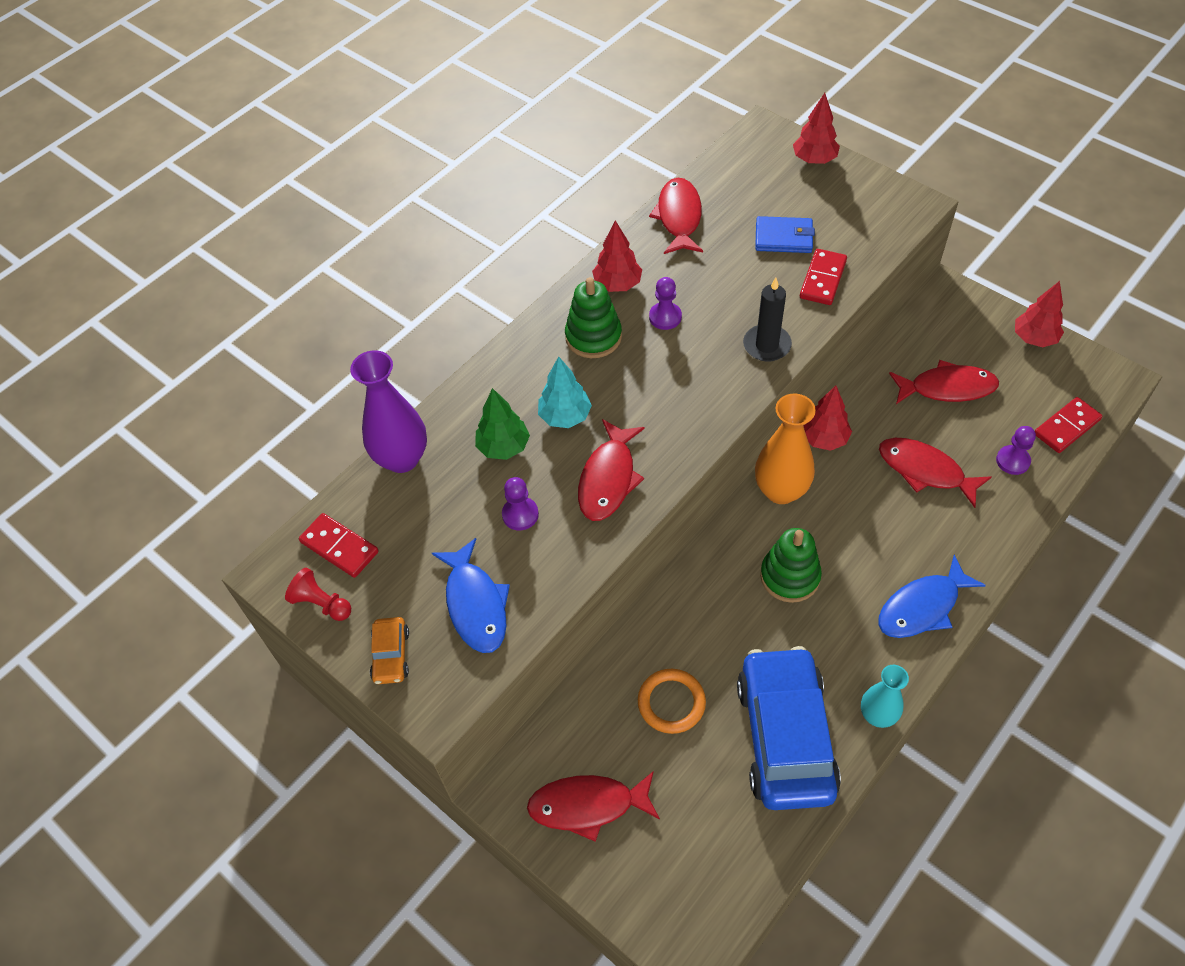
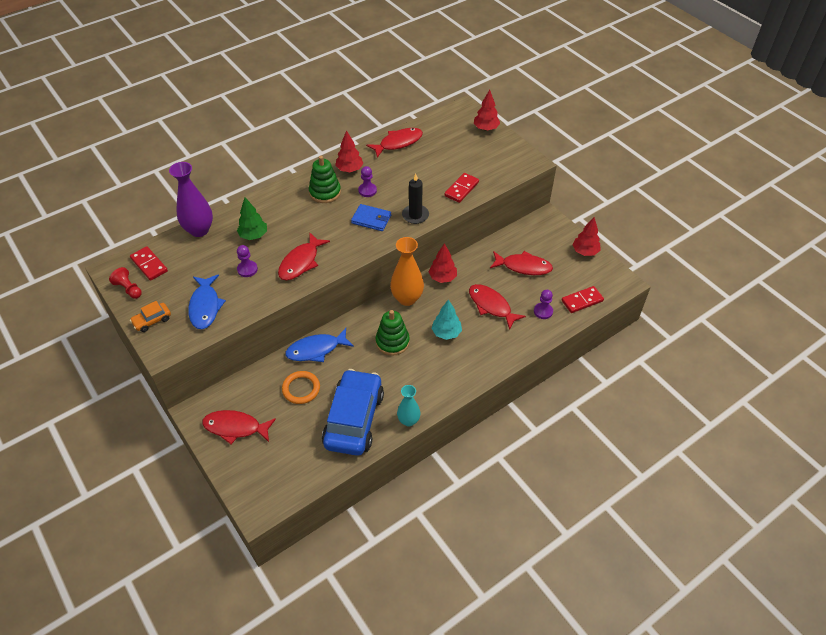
camera: 10 degrees right, 5 degrees down
(391, 655) = (152, 320): orange car -> orange car turned 45 degrees clockwise
(565, 416) = (292, 228): turquoise tree -> turquoise tree (446, 333)
(679, 217) = (398, 143): red fish -> red fish turned 45 degrees clockwise
(784, 238) = (450, 164): blue wallet -> blue wallet (371, 219)
(922, 607) = (458, 373): blue fish -> blue fish (316, 349)

